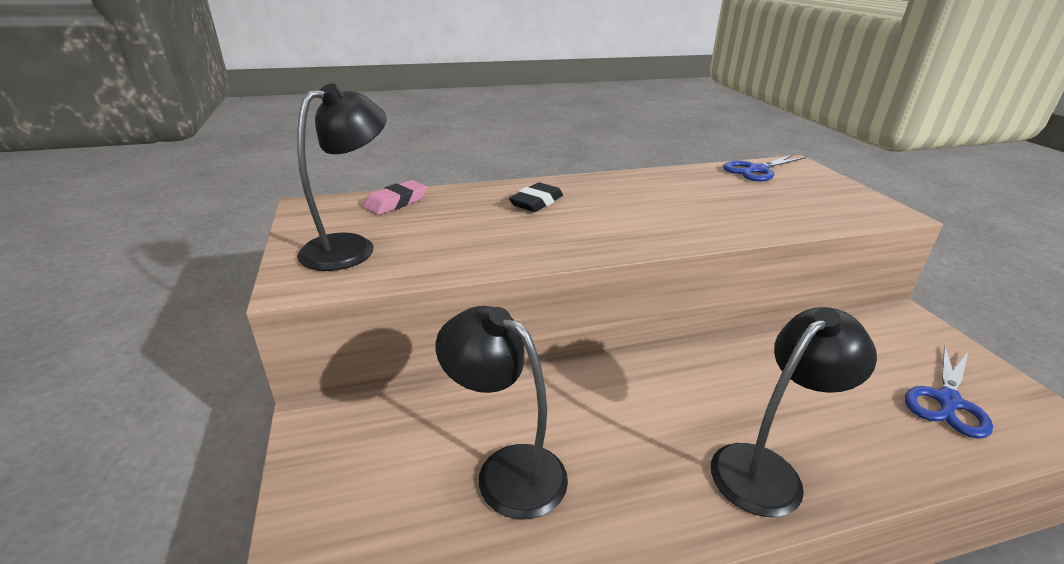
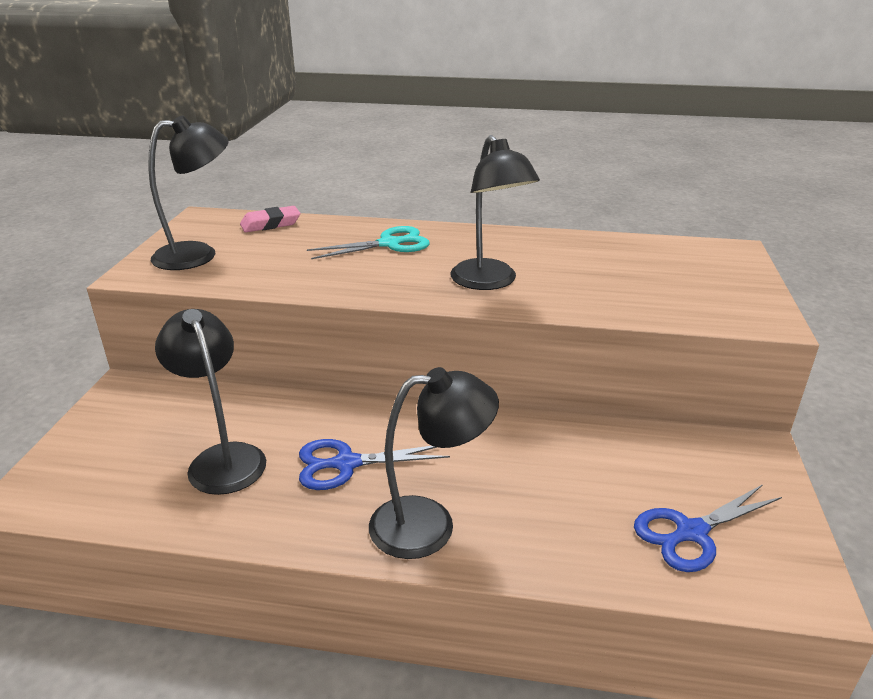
camera: 25 degrees right, 0 degrees up
(536, 202) = (389, 244): black eraser -> turquoise scissors
(665, 221) = (489, 282): none -> black lamp
(756, 170) = (670, 249): blue scissors -> blue scissors (346, 464)

